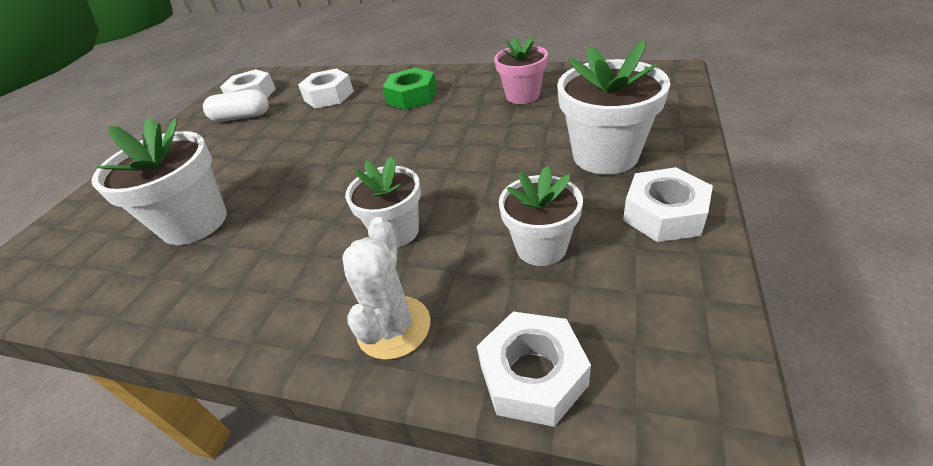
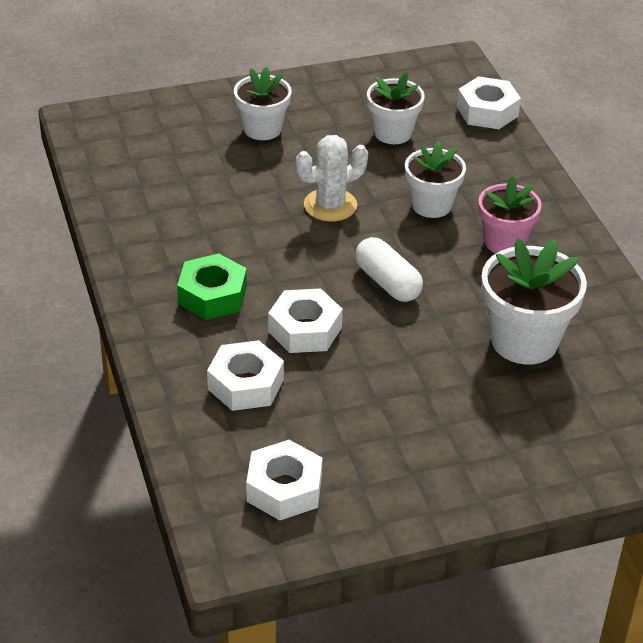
camera: 130 degrees left, 0 degrees up
(242, 117) = (344, 452): white capsule -> white capsule (387, 282)
(394, 327) = (506, 169): white cactus -> white cactus (330, 205)
(522, 95) = (174, 204): pink flower pot -> pink flower pot (504, 242)
(605, 155) = (262, 129): white flower pot -> white flower pot, size x0.65
(664, 214) = (321, 92): white nut -> white nut (305, 330)

